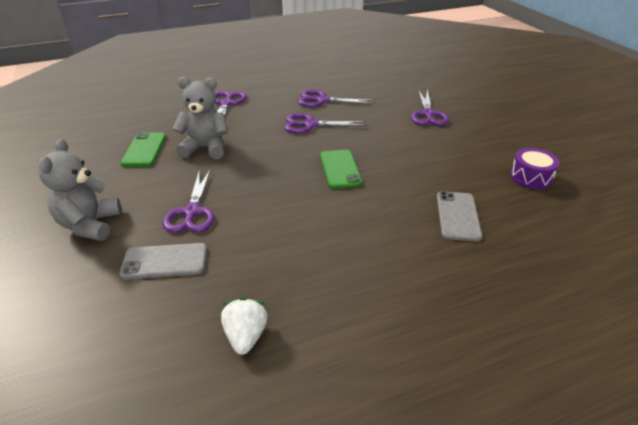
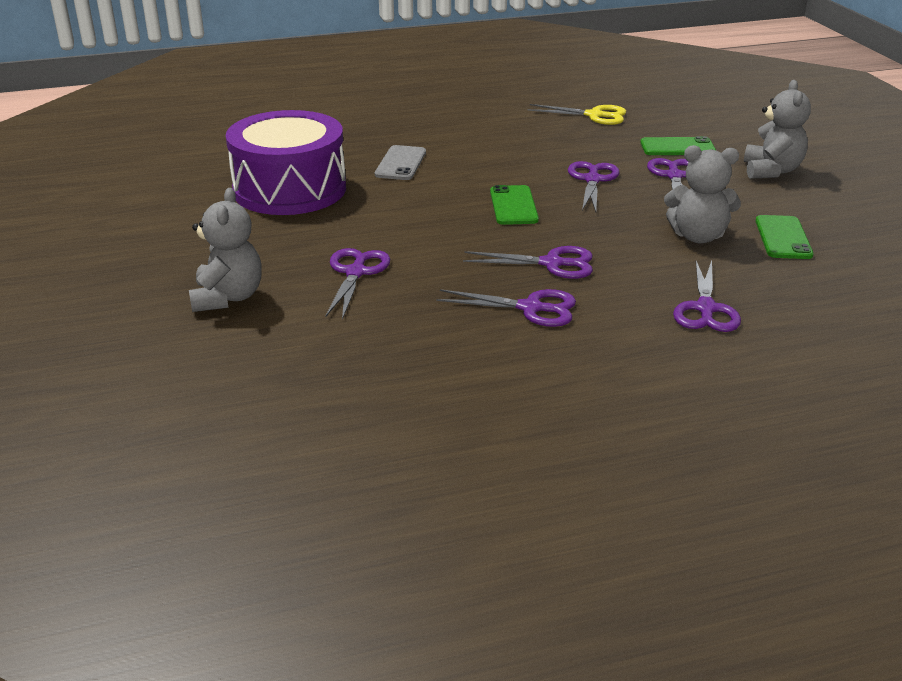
camera: 175 degrees left, 5 degrees down
(164, 261) = (677, 147): grey phone -> green phone
(246, 336) = (594, 115): white strawberry -> yellow scissors
(271, 203) = (592, 180): none -> purple scissors
(487, 99) = (228, 298): none -> grey teddy bear
(531, 177) = (290, 189): purple drum -> purple drum, size x2.36

